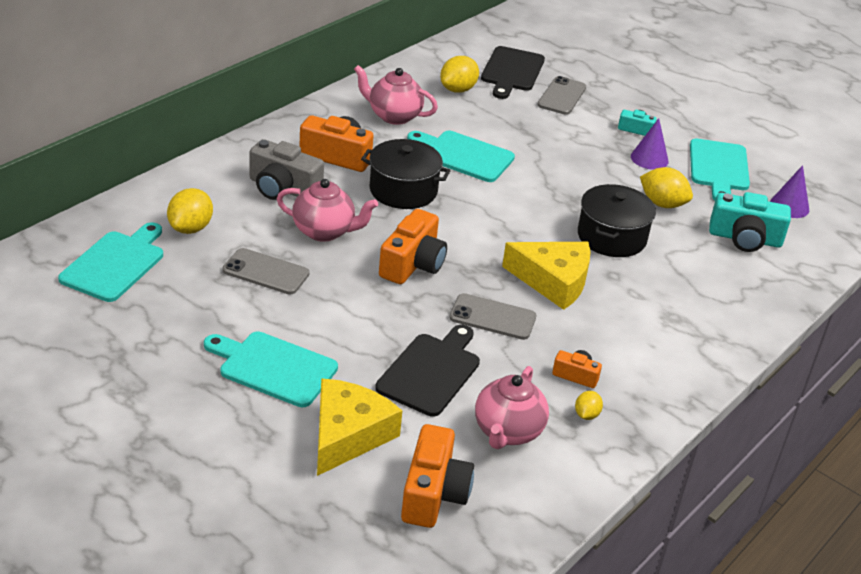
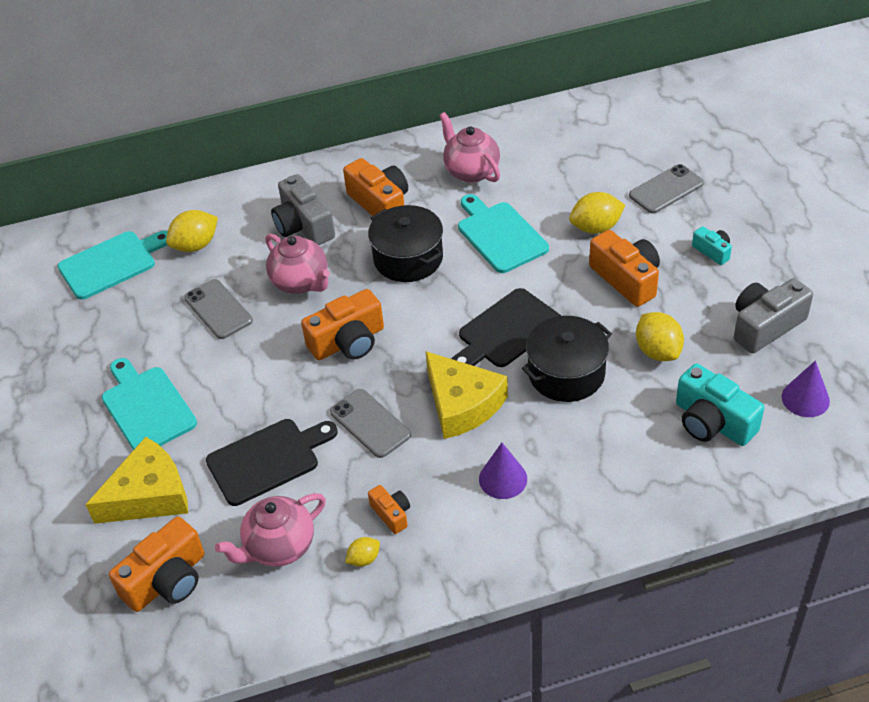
camera: 40 degrees right, 10 degrees up
(458, 89) = (562, 155): yellow lemon -> yellow lemon (596, 228)
(512, 71) = (638, 146): black cutting board -> black cutting board (506, 331)
(592, 162) = (626, 279): none -> orange camera
(649, 159) = (694, 292): purple cone -> purple cone (503, 479)
(719, 168) = (765, 326): turquoise cutting board -> grey camera

